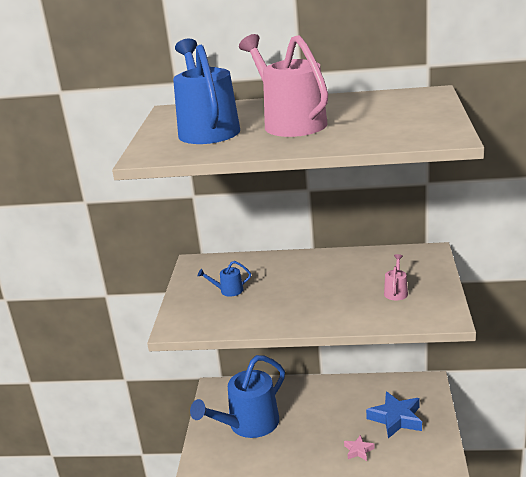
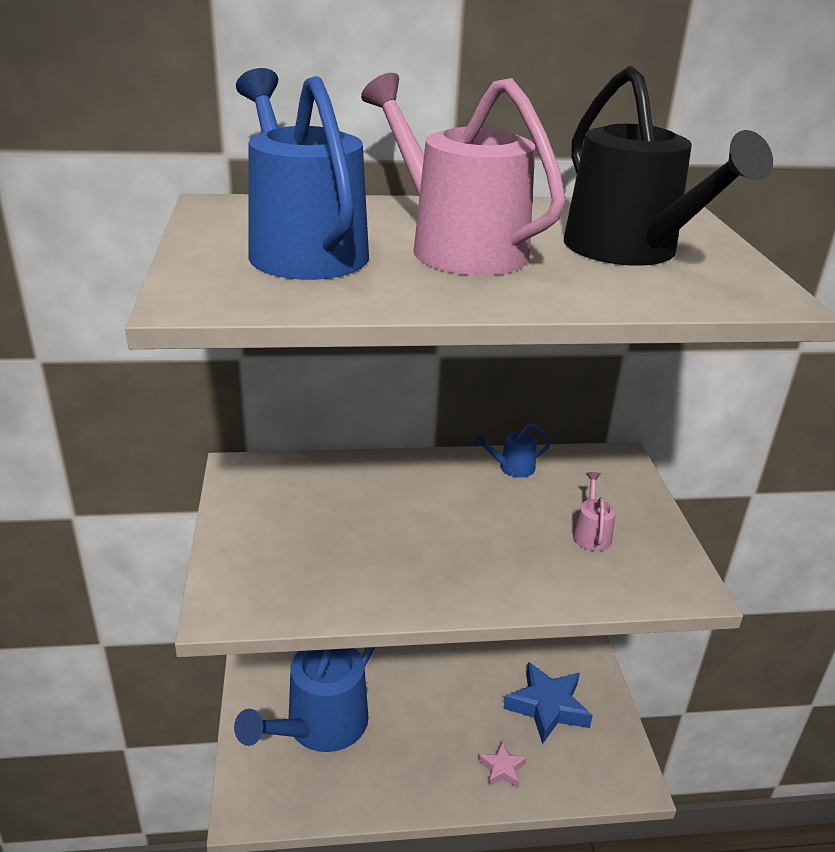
camera: 15 degrees left, 5 degrees up
(228, 290) = (309, 528): blue watering can -> blue watering can (512, 468)
(387, 118) = (629, 250): none -> black watering can

